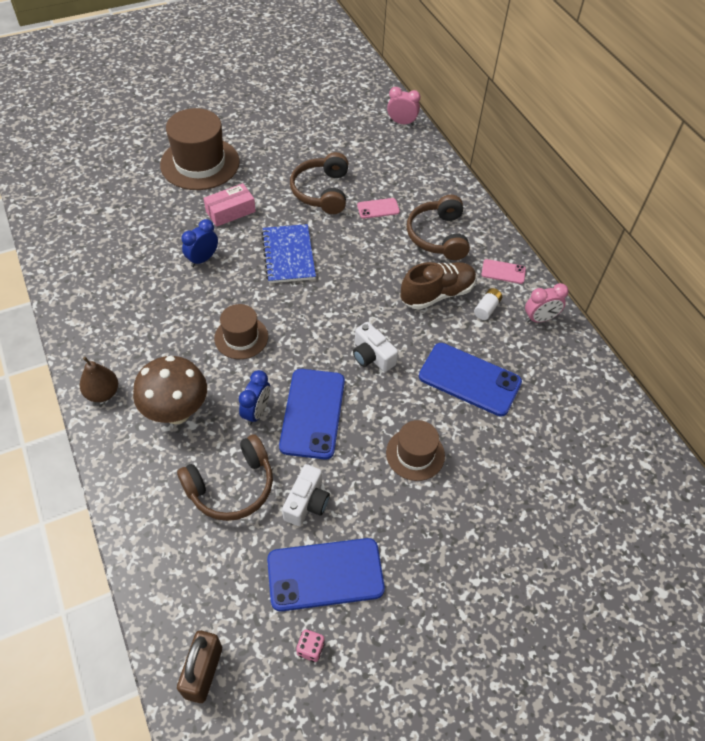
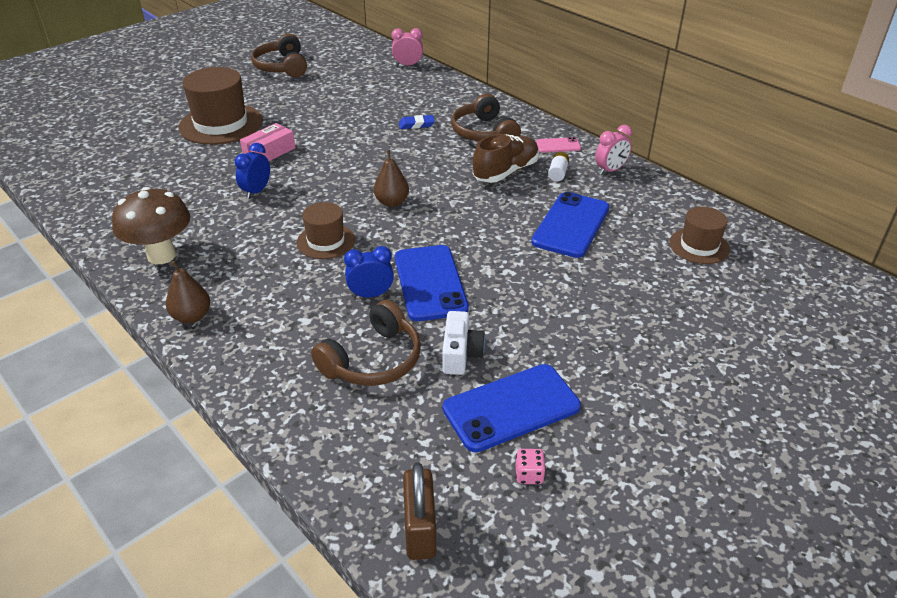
camera: 15 degrees left, 15 degrees down
(177, 412) = (283, 314): brown mushroom -> brown mushroom (161, 255)
(256, 412) = (371, 295): blue clock -> blue clock turned 105 degrees counterclockwise
(288, 255) = (344, 172): blue notebook -> none
(316, 305) = (392, 202): none -> brown pear
(322, 191) = (355, 123): brown headphones -> brown headphones (282, 67)
(372, 356) = (467, 228): white camera -> none
(378, 208) = (416, 124): pink phone -> blue eraser
(415, 454) = (550, 291): brown hat -> brown hat (699, 246)
(469, 379) = (571, 225): blue phone -> blue phone turned 75 degrees counterclockwise

